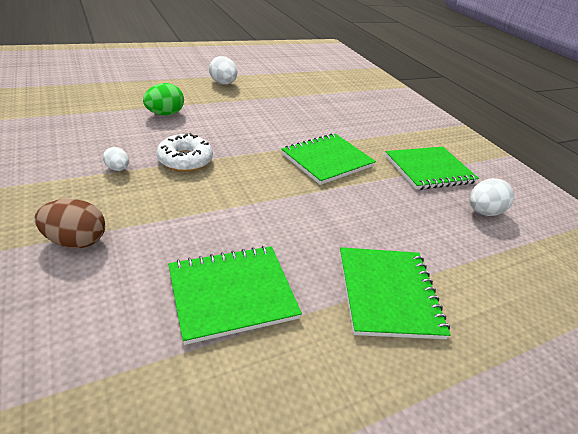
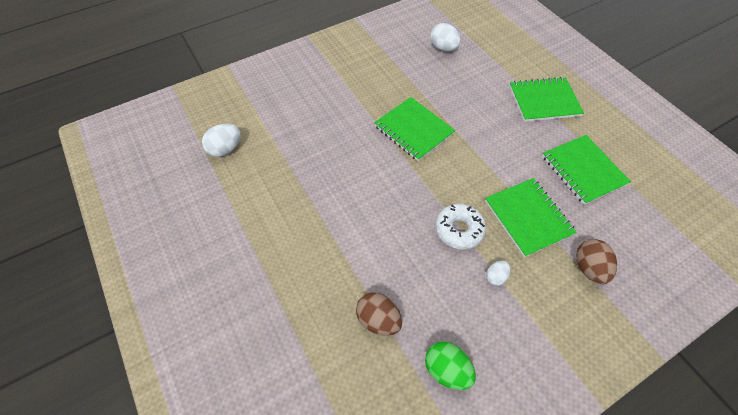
camera: 90 degrees left, 20 degrees up
(124, 107) = (378, 319): none -> brown egg
(165, 114) = (379, 272): green egg -> green egg (446, 369)
(223, 83) = (276, 235): white egg -> white egg (225, 149)
(429, 169) = (400, 68): green notebook -> green notebook (528, 217)

